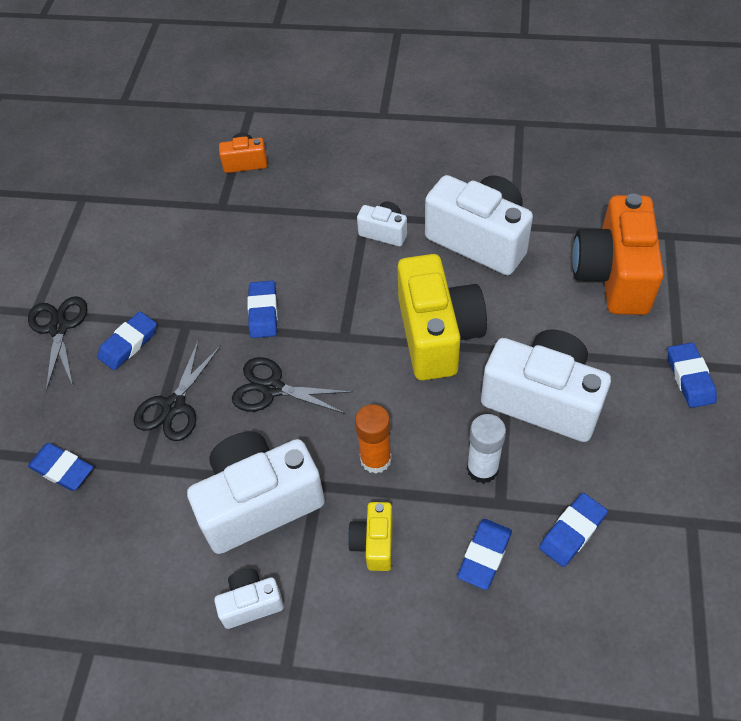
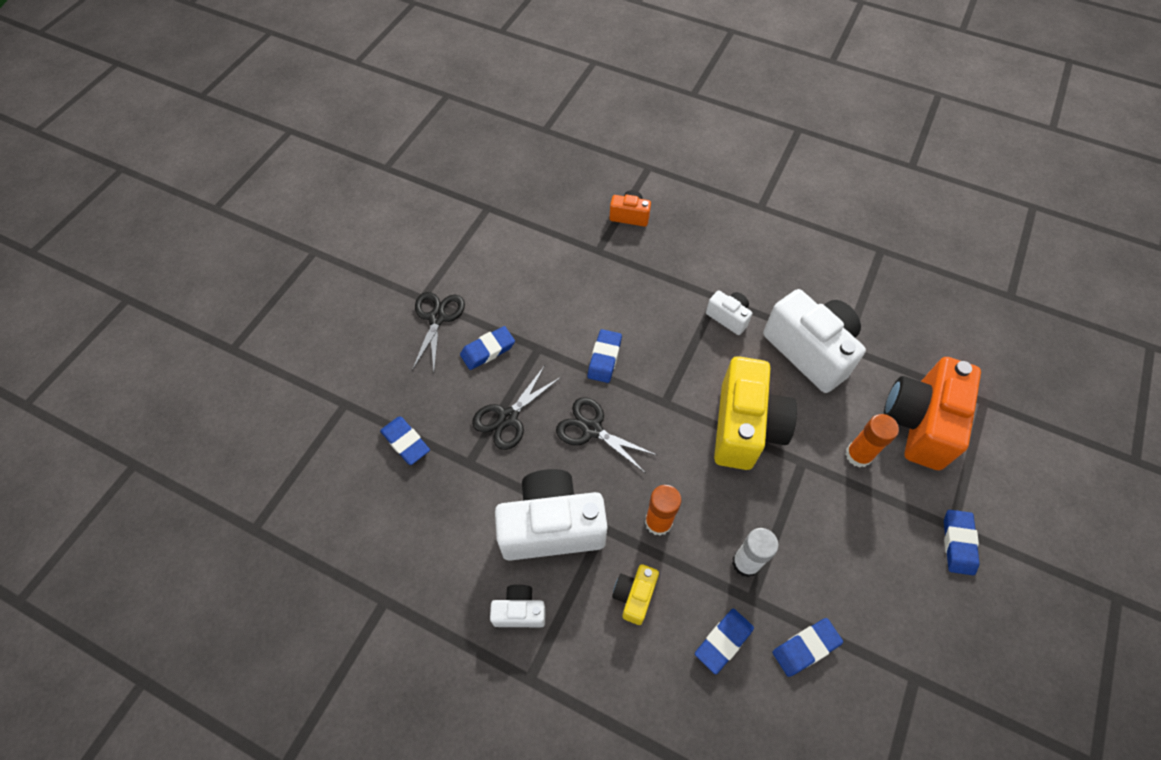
camera: 15 degrees right, 5 degrees up
(543, 399) = (818, 518): white camera -> none
(562, 325) = (858, 455): none -> orange glue stick

